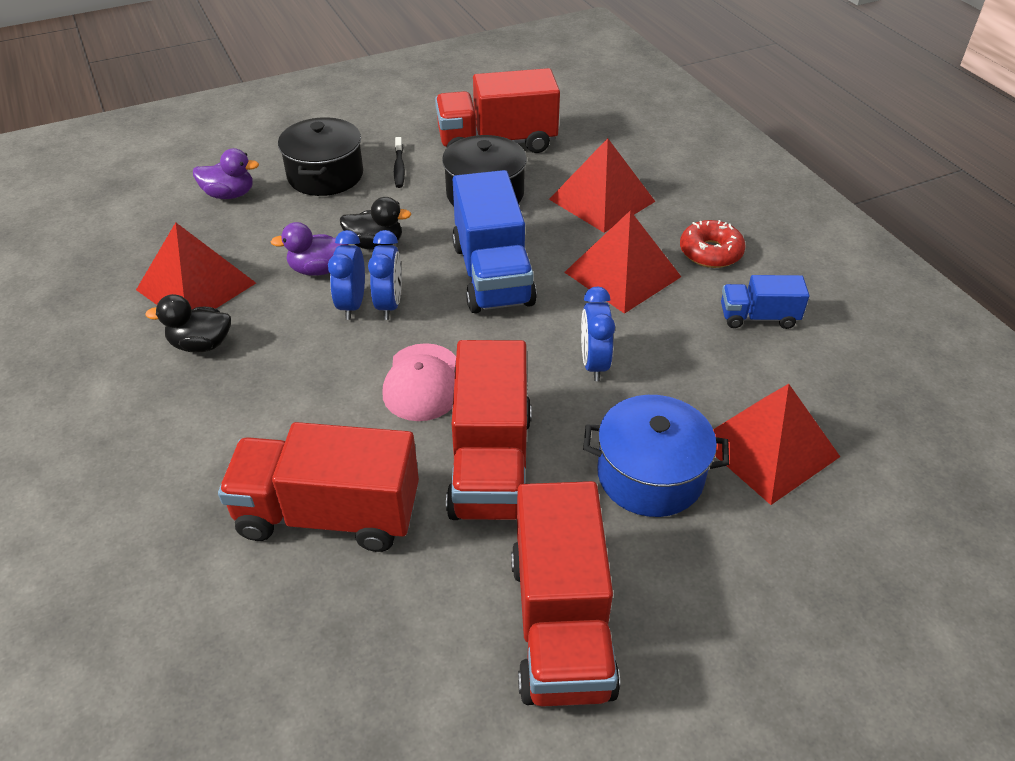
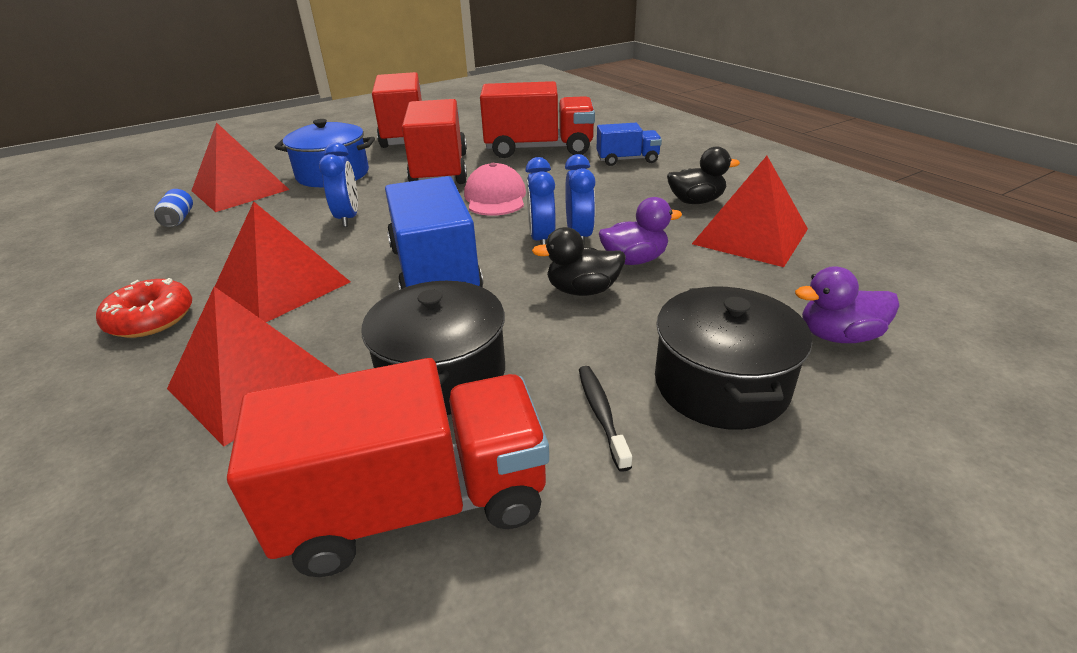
camera: 175 degrees right, 10 degrees down
(758, 317) = (162, 260): blue truck -> blue truck (627, 160)
(800, 387) = (178, 219): none -> blue can

